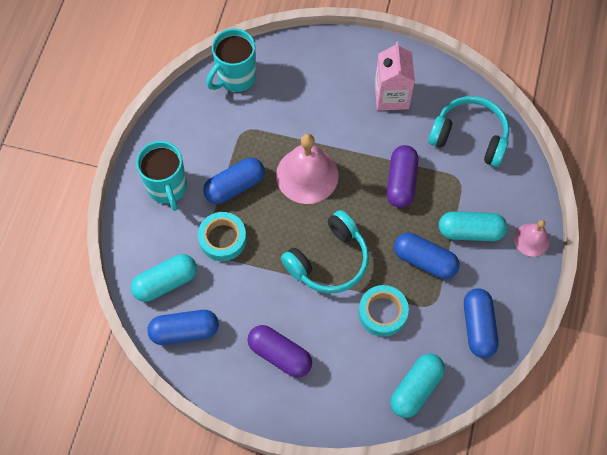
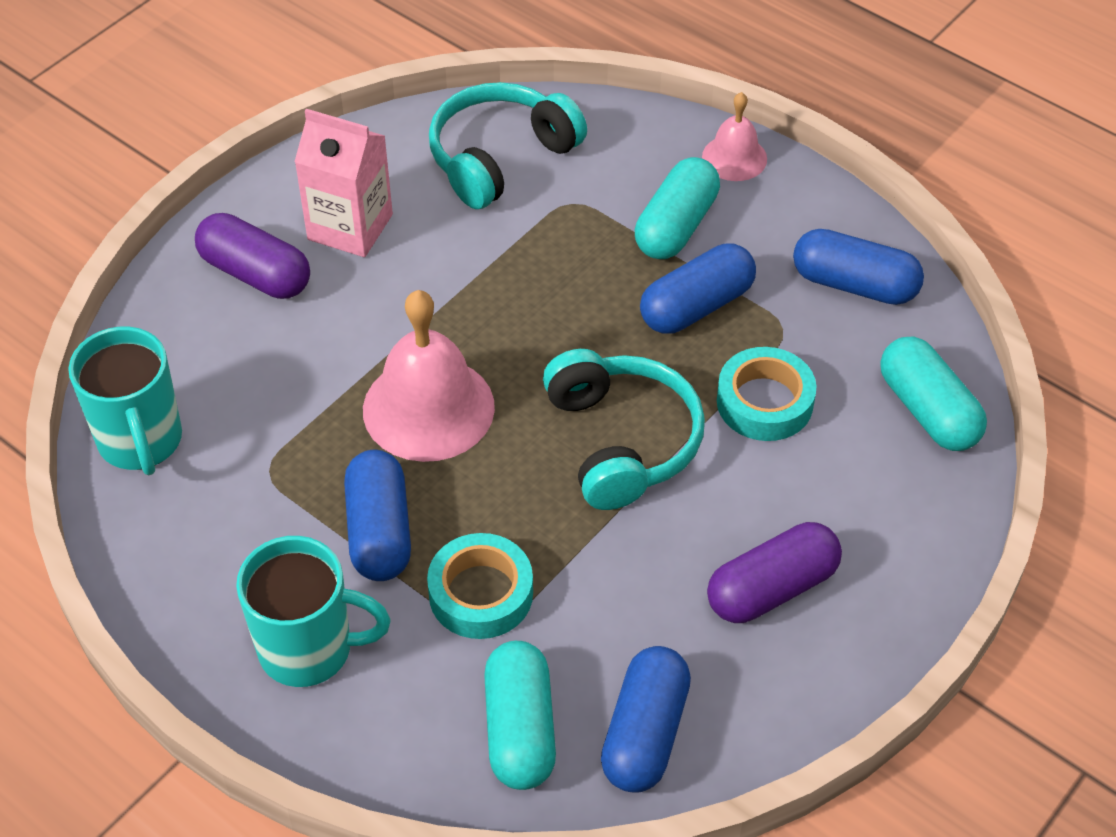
camera: 65 degrees left, 15 degrees down
(401, 182) = (528, 279): purple capsule -> purple capsule (255, 273)

